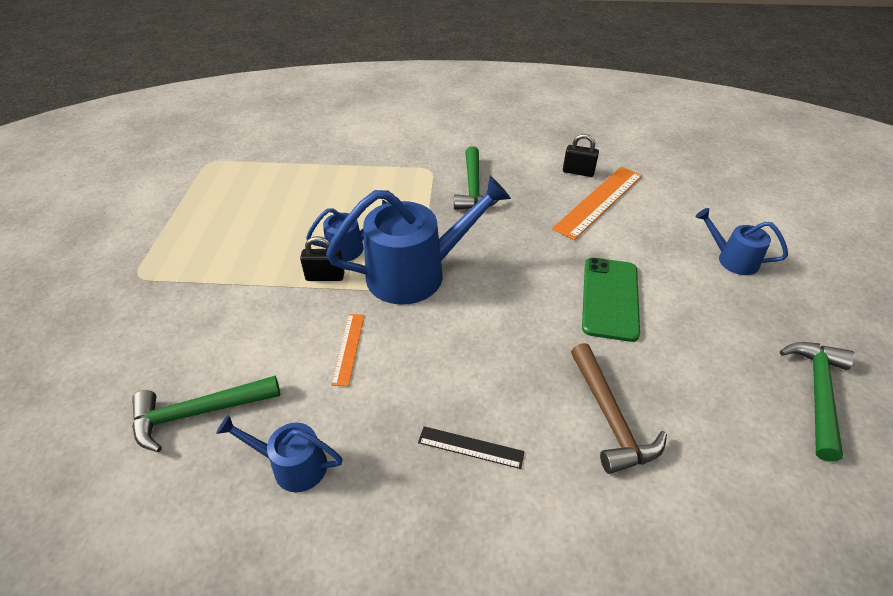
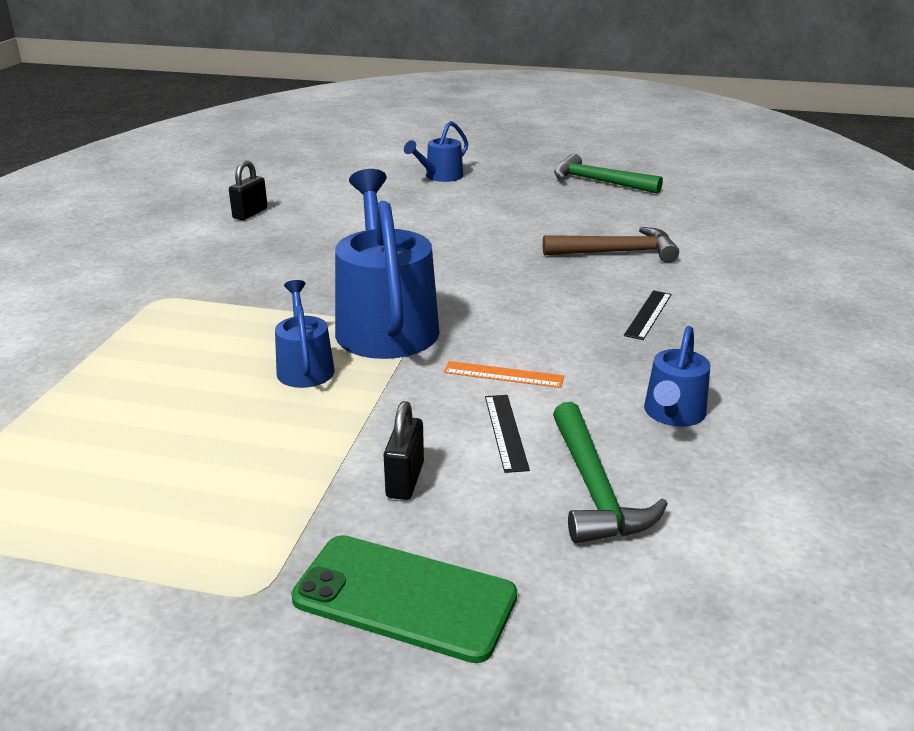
camera: 80 degrees left, 15 degrees down
(271, 357) = (505, 432): none -> black ruler
(325, 276) = (359, 389): black padlock -> black padlock (405, 480)
(473, 188) = (232, 273): green hammer -> none
(599, 201) = (315, 212): orange ruler -> none
(610, 298) = (471, 230): green phone -> green phone (404, 598)

